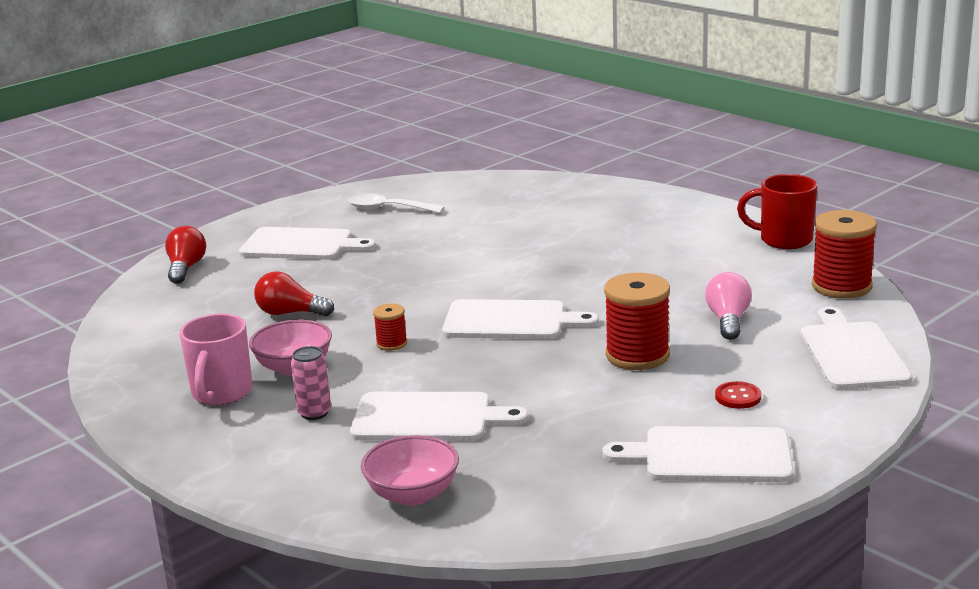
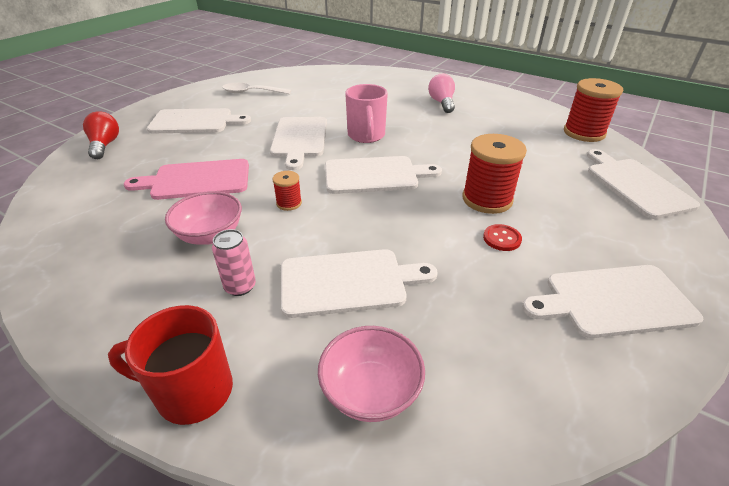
camera: 15 degrees left, 15 degrees up
(221, 393) = (145, 271): pink mug -> pink mug (366, 136)
(290, 313) = (197, 180): red light bulb -> pink cutting board
(432, 273) = (300, 139): none -> white cutting board
(728, 320) = (531, 164): pink light bulb -> pink light bulb (442, 103)
(738, 397) = (588, 233): red button -> red button (502, 239)
(784, 240) = (522, 102): red mug -> red mug (192, 391)

